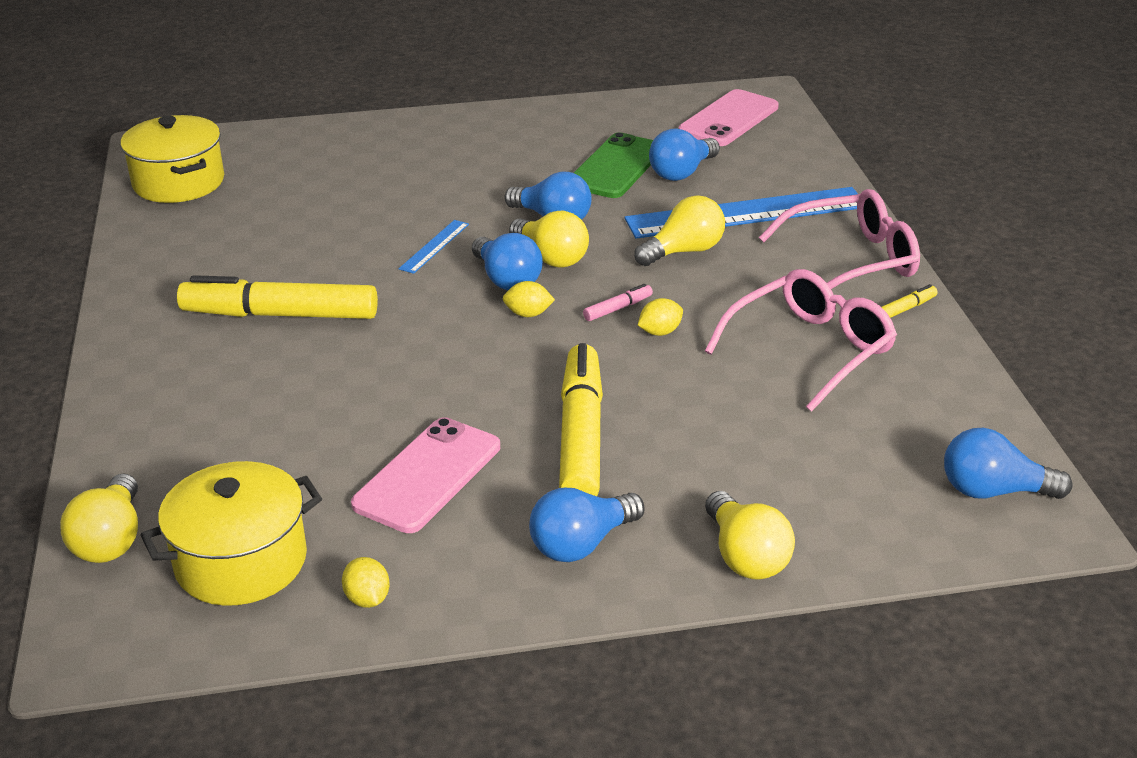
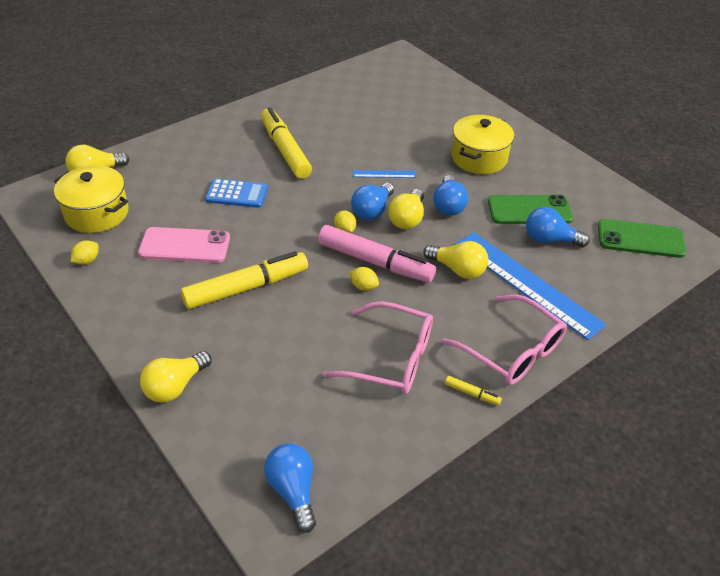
camera: 60 degrees right, 10 degrees up
(178, 182) = (374, 75): yellow pot -> yellow pot (479, 158)
(345, 390) = (237, 194): none -> blue calculator
(581, 544) = (157, 318): blue light bulb -> none
(618, 308) = (375, 262): pink marker -> pink marker, size x2.48
(729, 119) = (640, 239): pink phone -> green phone

